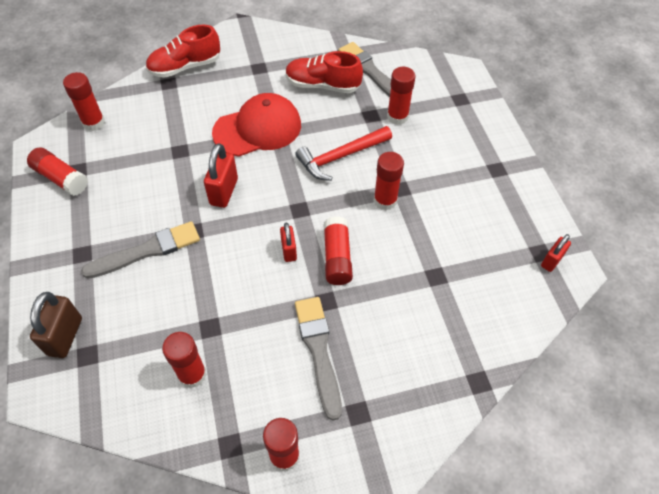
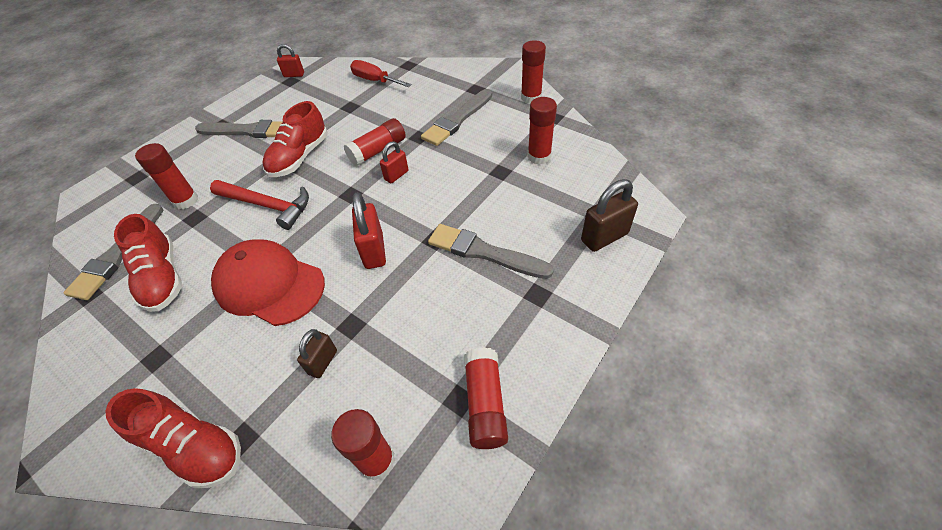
camera: 125 degrees left, 5 degrees down
(171, 128) = (323, 362): none -> brown padlock
(224, 192) = (374, 251): red padlock -> red padlock turned 75 degrees counterclockwise
(385, 200) = (300, 157): red glue stick -> red shoe
(465, 183) = (247, 131): none -> grey brush
(470, 326) = (375, 80): none -> red screwdriver

